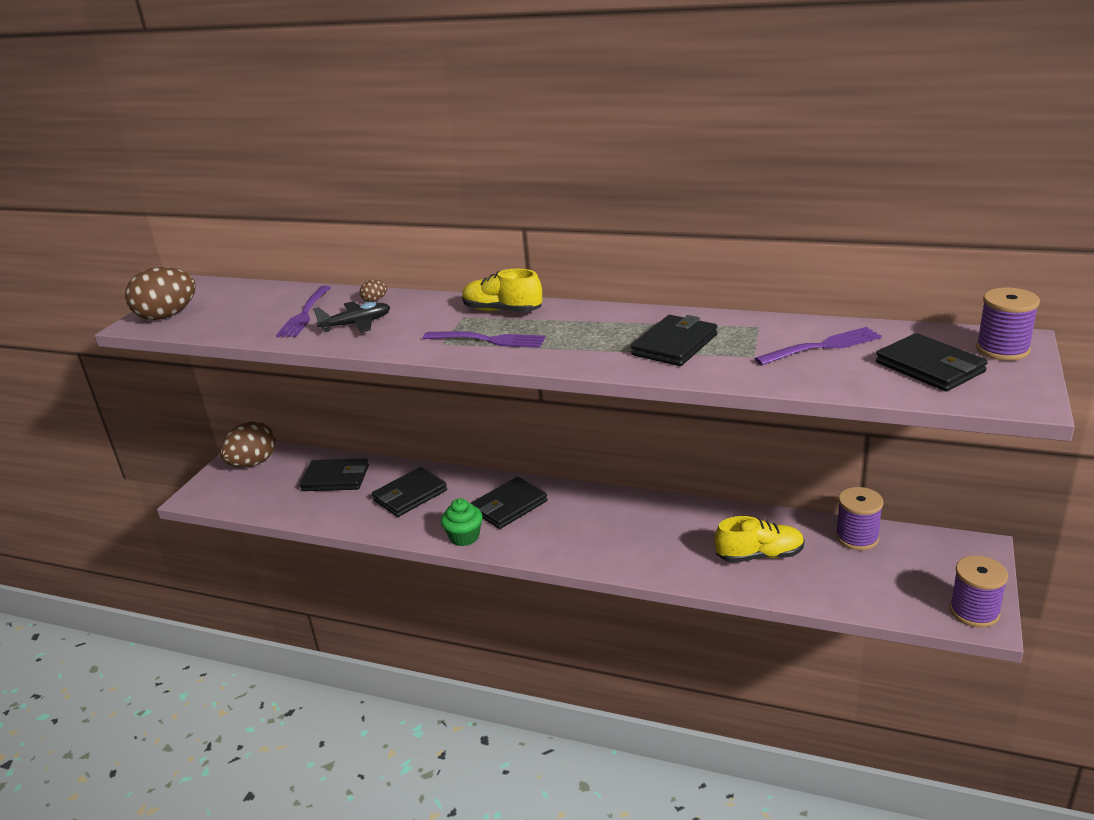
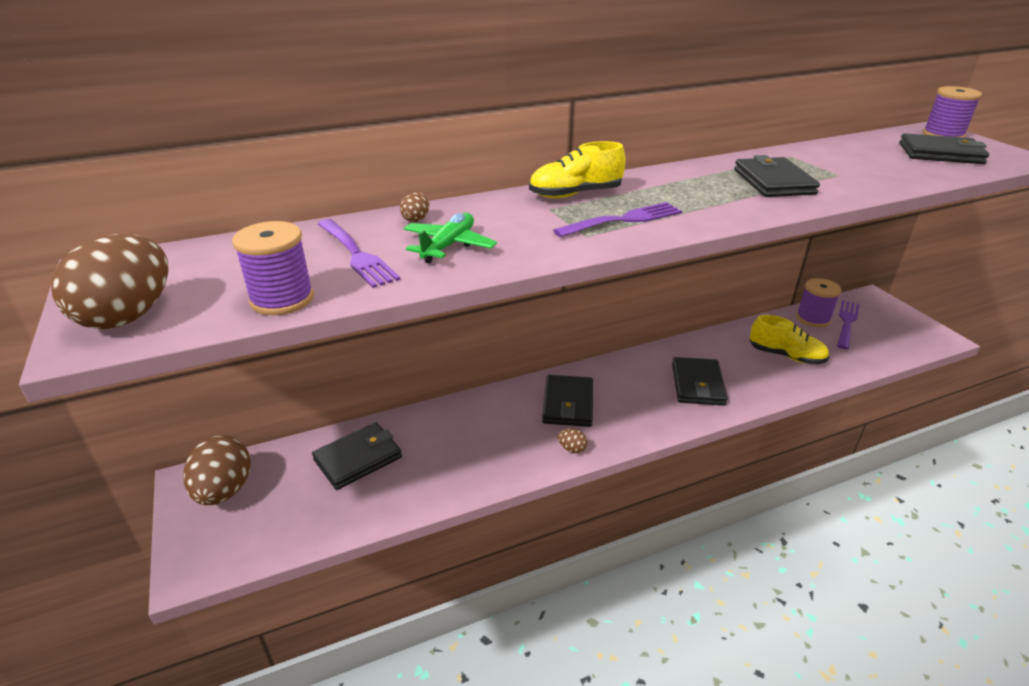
camera: 45 degrees left, 5 degrees up
(356, 324) = (448, 246): black plane -> green plane
(410, 495) = (464, 437): black wallet -> black wallet (698, 384)
(464, 537) = (572, 449): green cupcake -> brown egg
(759, 555) = (786, 356): yellow shoe -> yellow shoe turned 75 degrees clockwise
(822, 347) = (860, 158): purple fork -> purple fork (847, 323)
(974, 611) = (930, 335): purple spool -> purple spool (282, 299)

